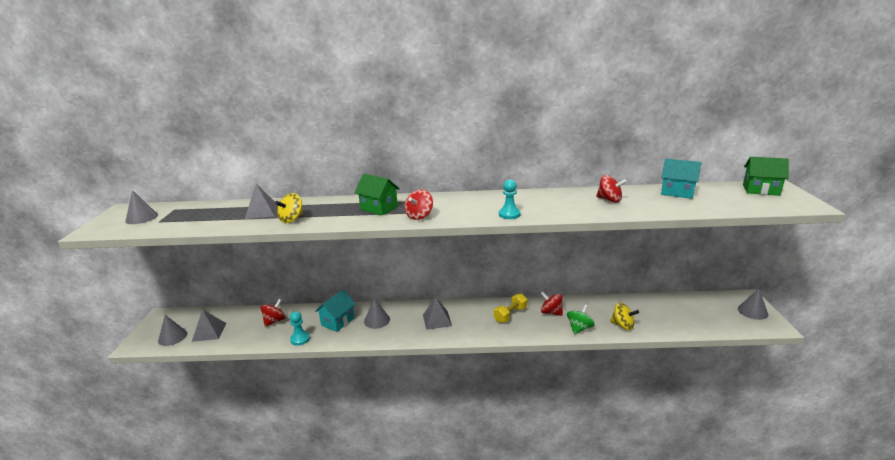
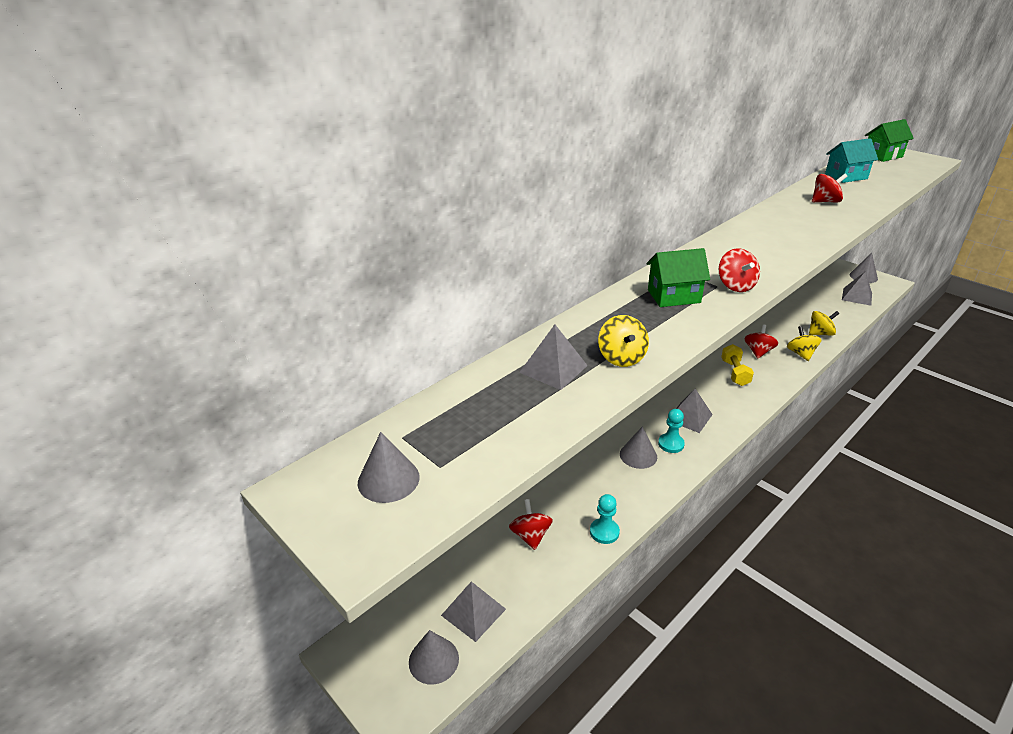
camera: 45 degrees left, 10 degrees up
(338, 322) = (603, 484): turquoise house -> none
(509, 214) = (799, 248): turquoise pawn -> turquoise pawn (671, 444)
(551, 312) = (758, 352): red spinning top -> red spinning top turned 120 degrees clockwise
(579, 328) = (801, 354): green spinning top -> yellow spinning top
(712, 320) = (857, 296): none -> grey pyramid

